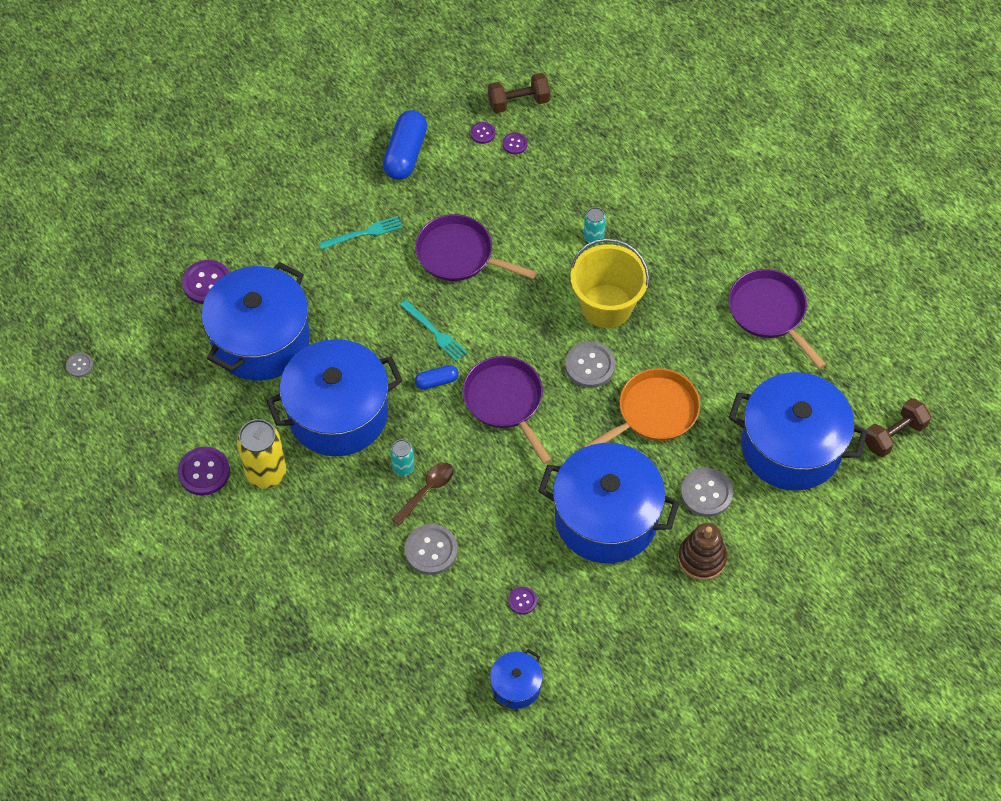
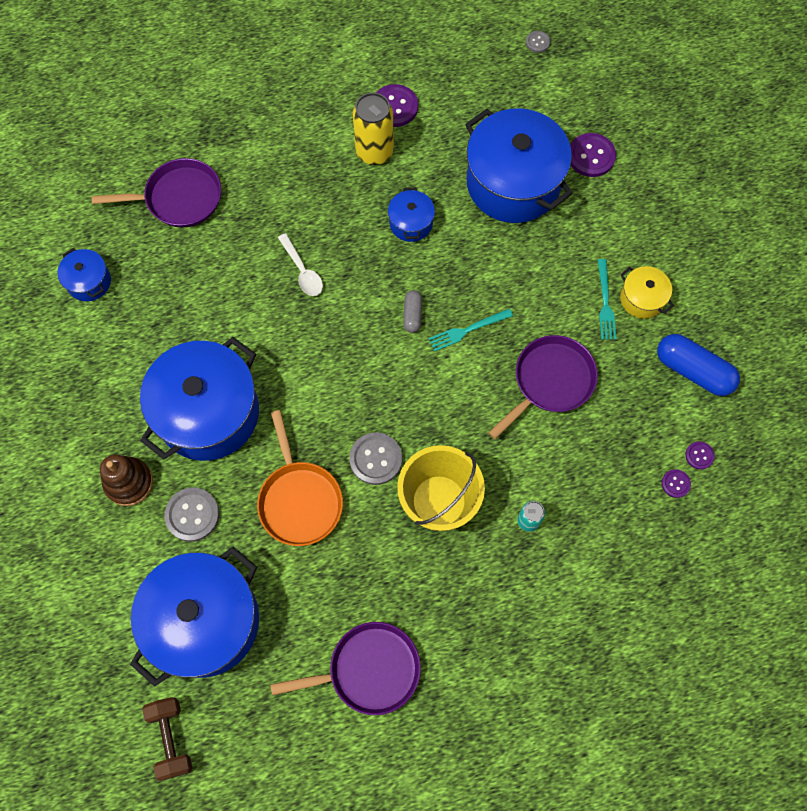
camera: 110 degrees right, 10 degrees up
(338, 413) = (411, 223): blue pot -> blue pot, size x0.45
(349, 206) = (642, 299): none -> yellow pot
(403, 467) = (334, 259): turquoise can -> none
(427, 491) = (302, 271): brown spoon -> white spoon
(431, 550) = (243, 256): grey button -> none
(437, 381) = (412, 315): blue capsule -> grey capsule
(505, 401) = (367, 367): purple pan -> purple pan (179, 198)
(518, 102) = (733, 508): brown dumbbell -> none
(522, 601) = (162, 313): purple button -> none

